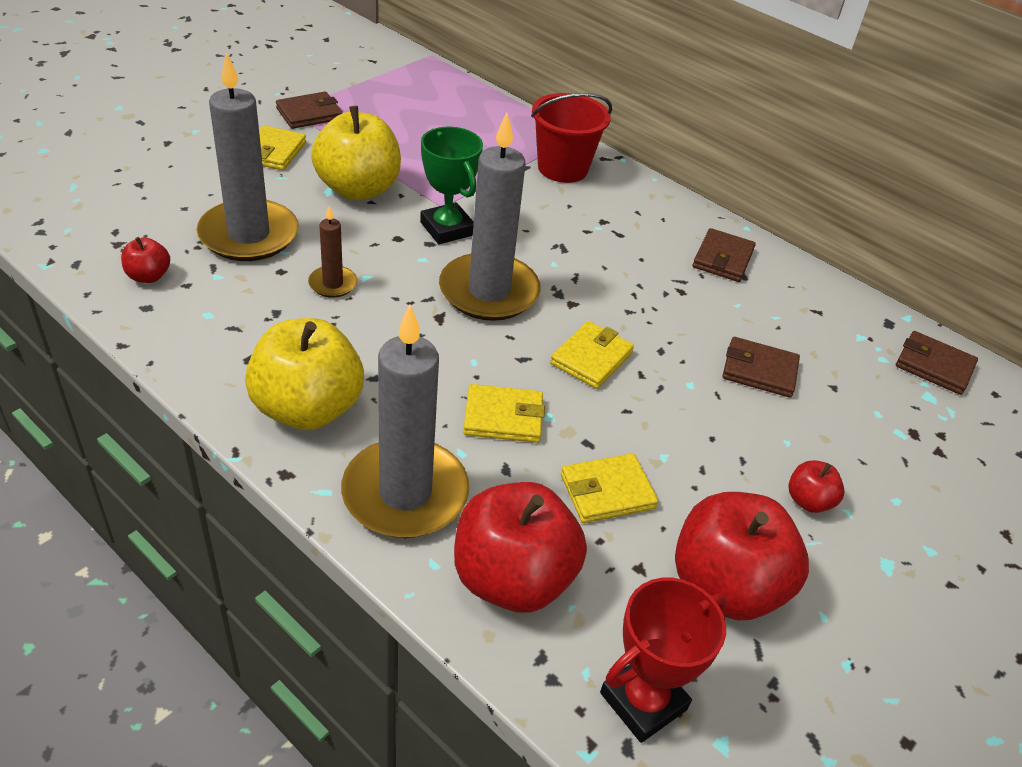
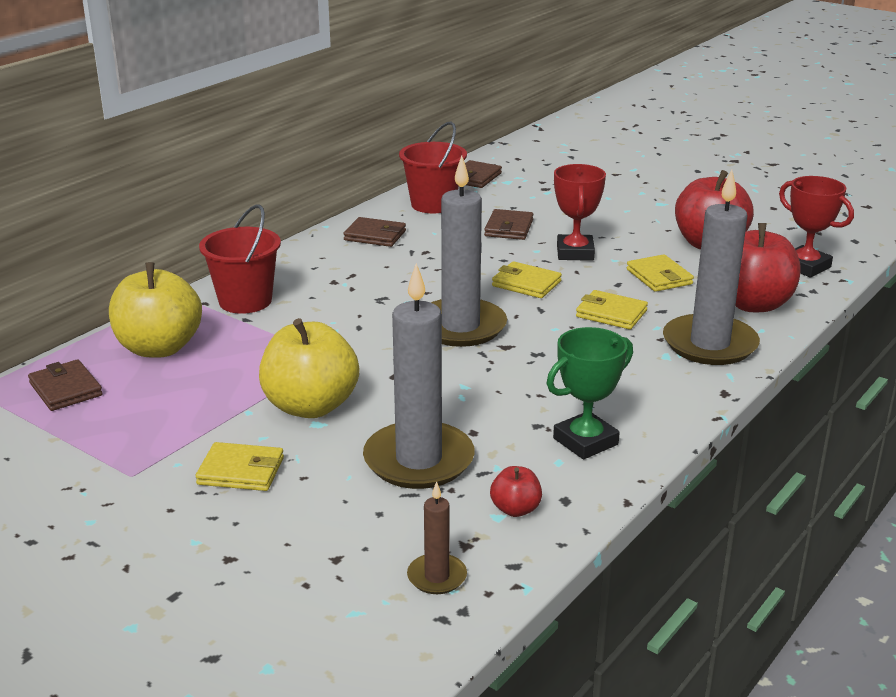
camera: 90 degrees left, 15 degrees down
(307, 408) = (651, 392): yellow apple -> yellow apple (159, 348)
(309, 114) = (142, 459): brown wallet -> brown wallet (66, 389)
(333, 284) = (482, 401): brown candle -> brown candle (437, 577)
(447, 229) = (370, 352): green trophy -> green trophy (585, 441)
(503, 417) = (611, 313): yellow wallet -> yellow wallet turned 60 degrees counterclockwise
(684, 420) = (575, 253): none -> red trophy
(808, 501) = (625, 220): red apple -> none
(826, 314) = (433, 204): none -> red bucket

